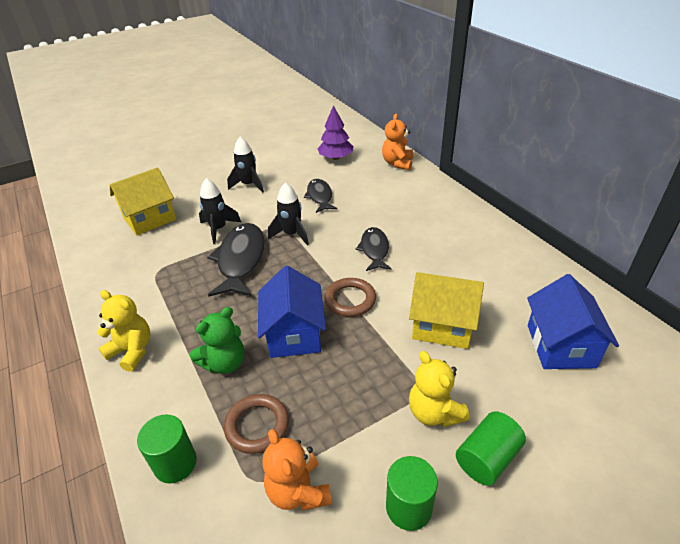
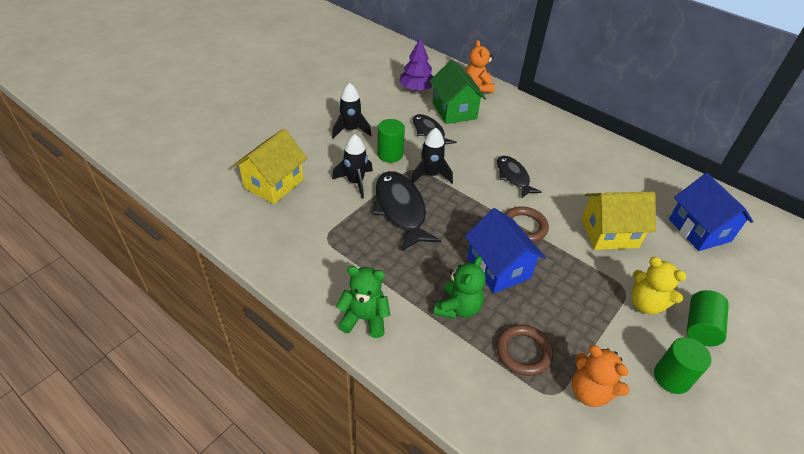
camera: 25 degrees left, 5 degrees up
(132, 351) = (364, 319): yellow teddy bear -> green teddy bear
(175, 463) = (480, 401): green cylinder -> green cylinder (390, 154)
(358, 181) = (454, 111): none -> green house

